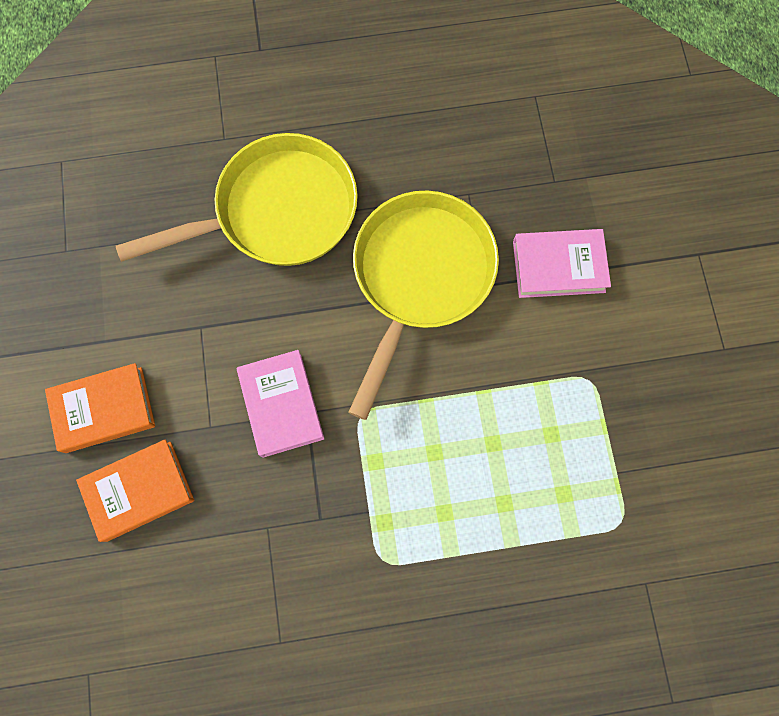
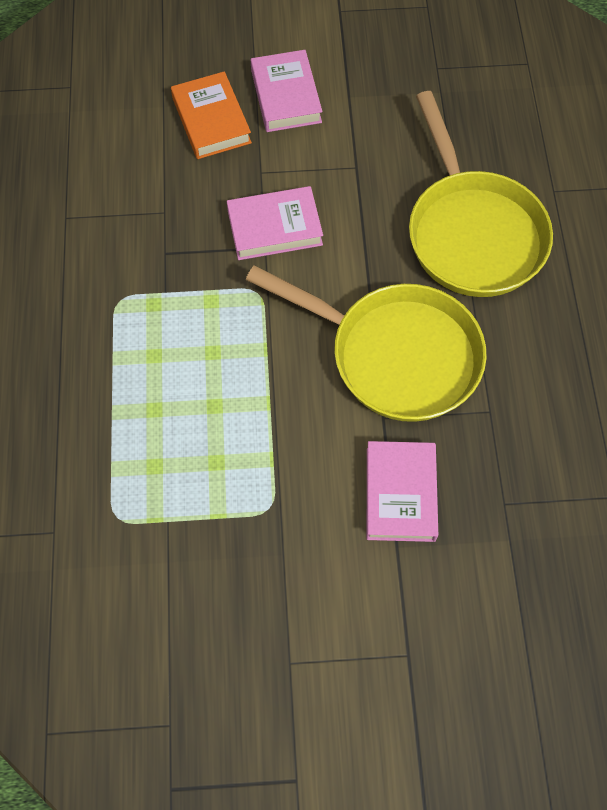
camera: 95 degrees right, 10 degrees down
(104, 409) = (286, 96): orange book -> pink book

